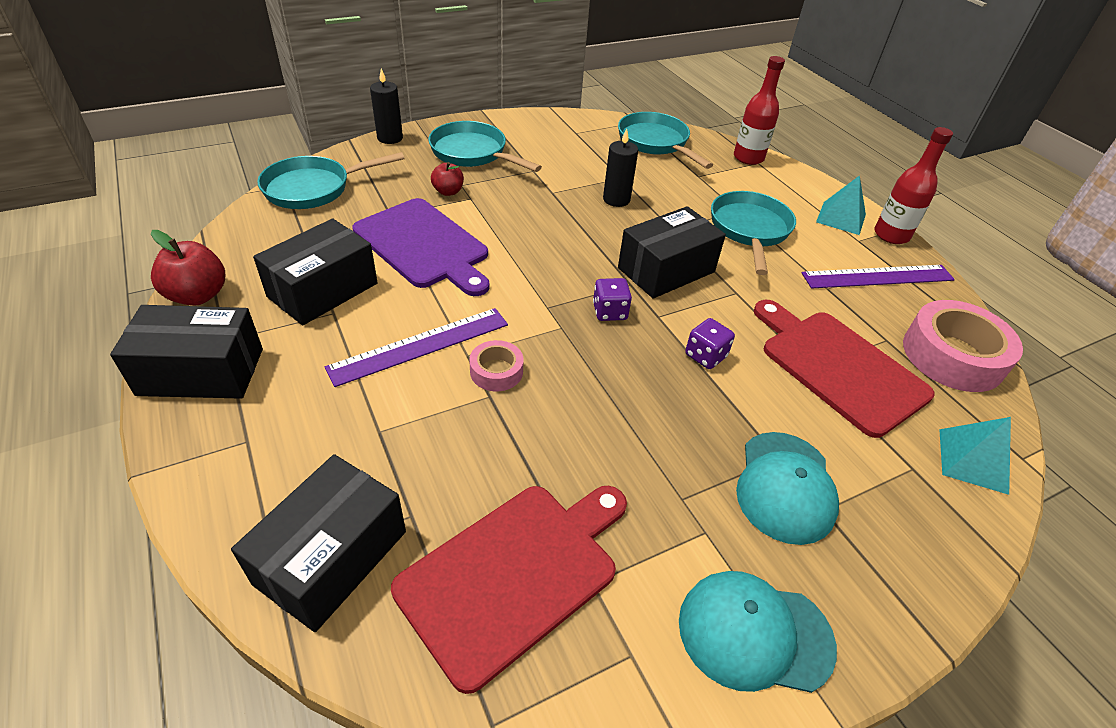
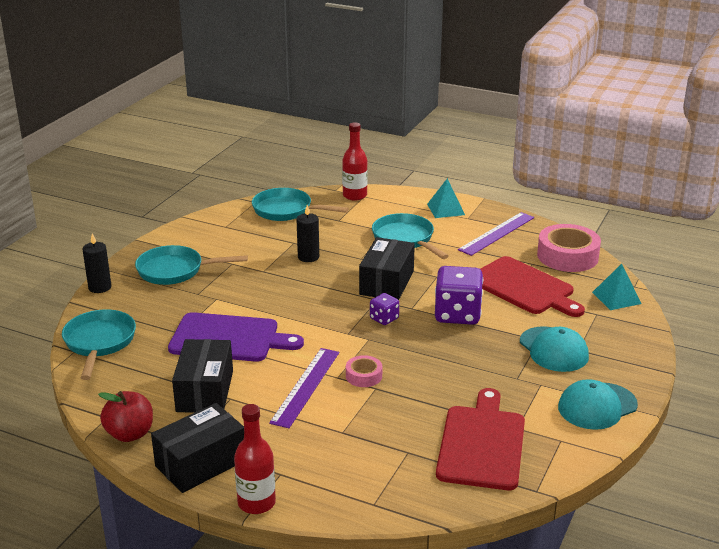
camera: 35 degrees left, 15 degrees down
(313, 188) = (99, 343): turquoise pan -> turquoise pan turned 150 degrees clockwise
(332, 557) = (395, 486): black box -> none
(448, 192) = (196, 301): red apple -> none
(705, 356) = (457, 314): purple dice -> purple dice, size x1.98
(839, 367) = (524, 287): red cutting board -> red cutting board turned 150 degrees counterclockwise
(891, 235) = (481, 207): red bottle -> red bottle (256, 503)

